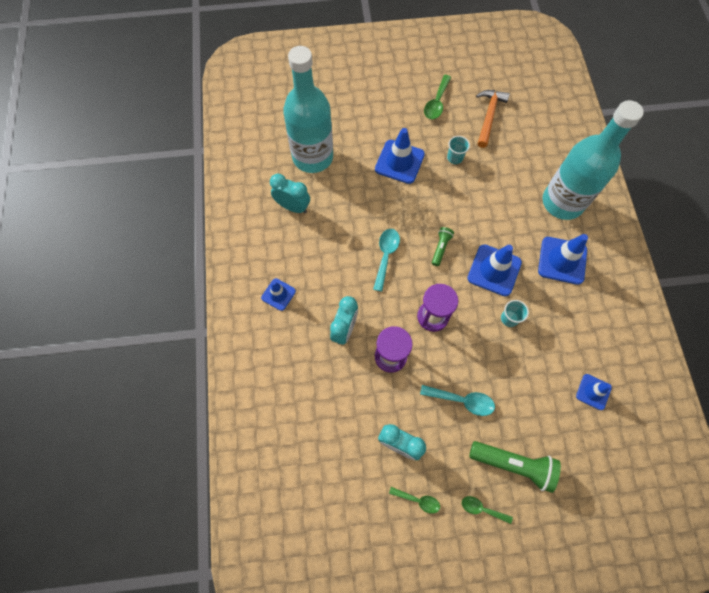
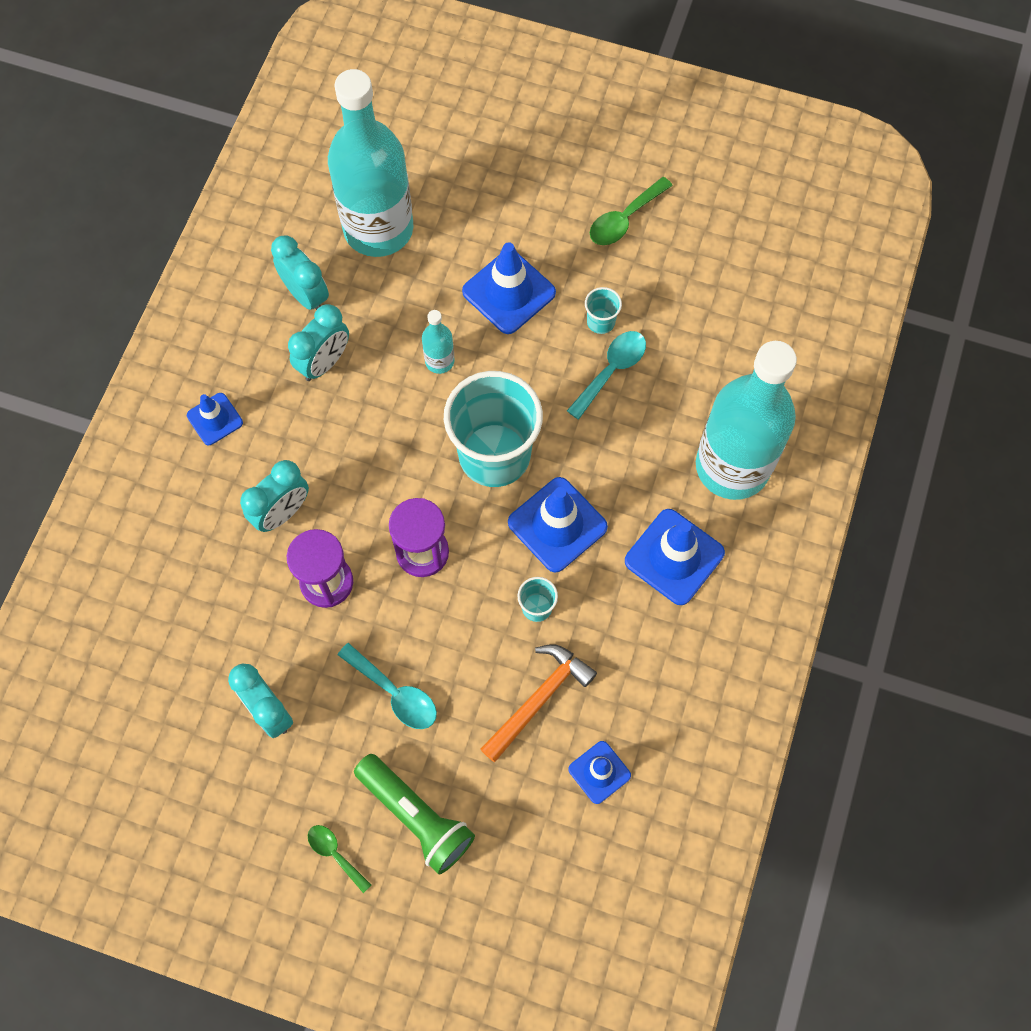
camera: 25 degrees right, 0 degrees up
(323, 238) = (324, 363): none -> turquoise clock
(384, 212) = (439, 361): none -> turquoise bottle
(386, 256) = (404, 430): turquoise spoon -> turquoise spoon (611, 371)
(418, 500) = (252, 799): green spoon -> none
(440, 248) = (494, 455): green flashlight -> turquoise cup
(489, 116) = (697, 276): orange hammer -> orange hammer (539, 699)

